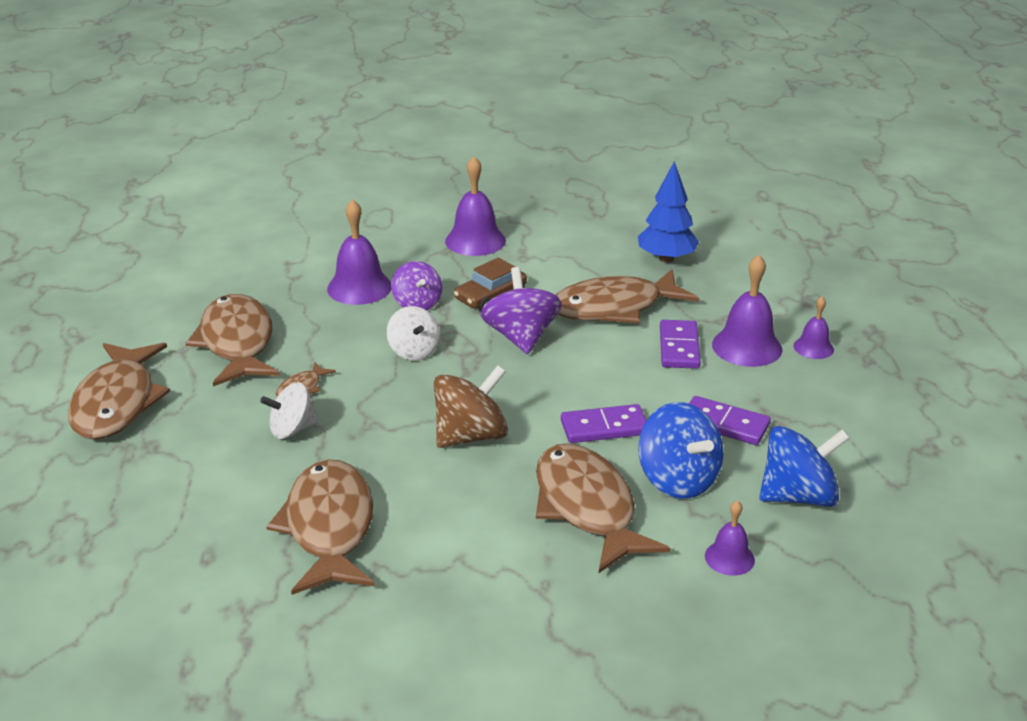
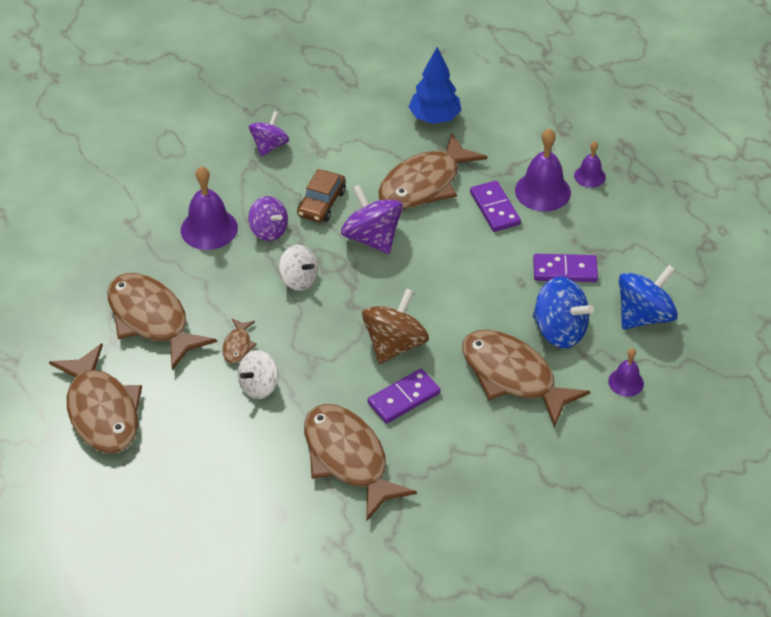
camera: 25 degrees left, 15 degrees up
(475, 240) = (269, 146): purple bell -> purple spinning top
(604, 427) = (484, 303): purple domino -> purple domino (404, 398)

